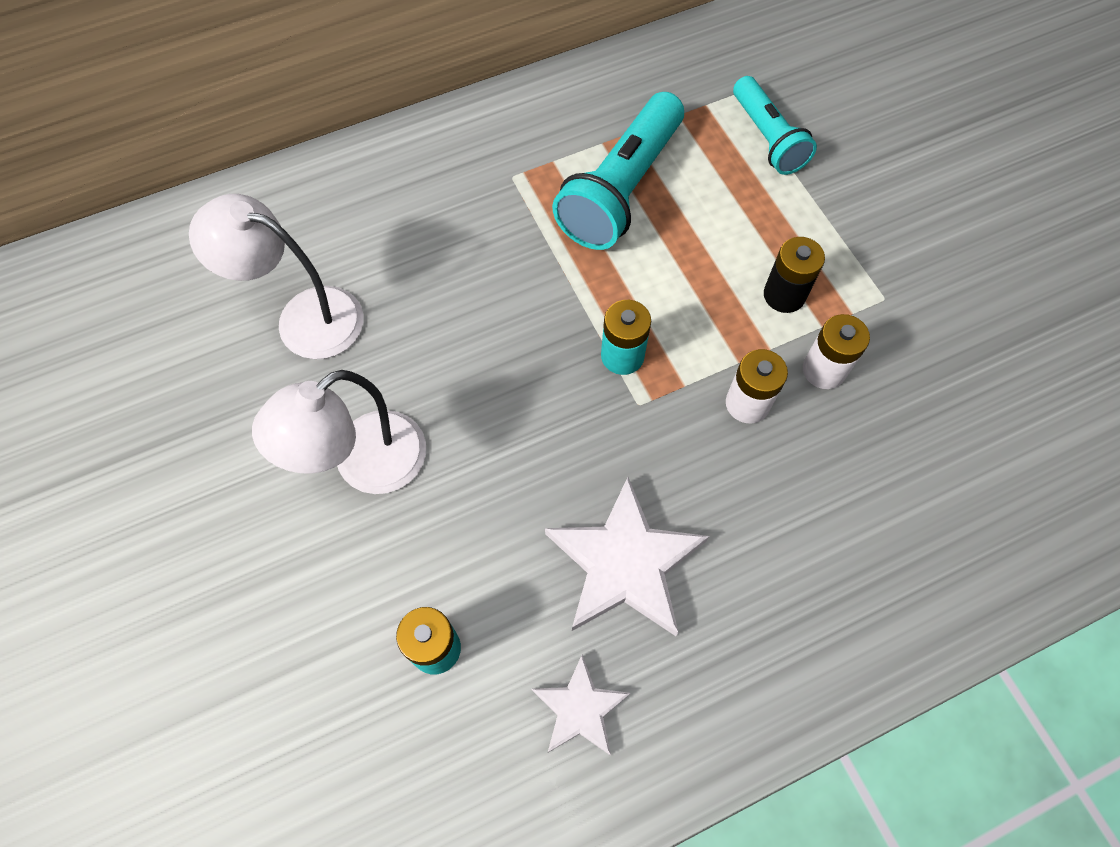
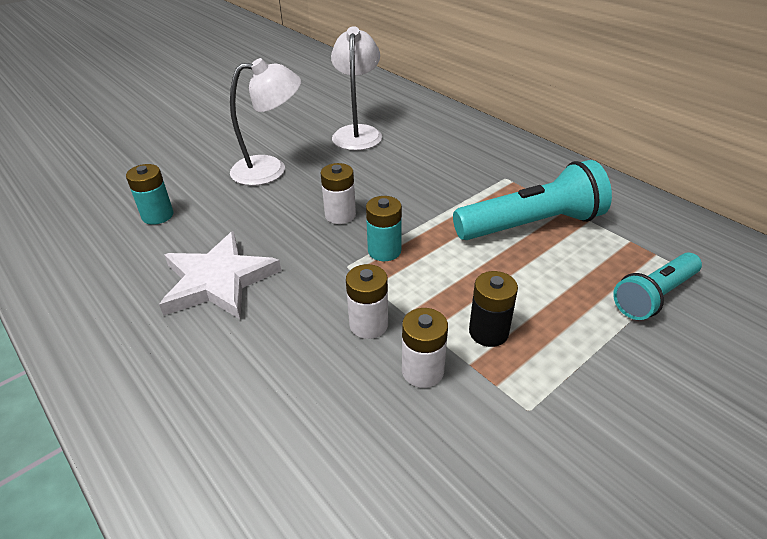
camera: 75 degrees right, 25 degrees down
(364, 465) = (270, 169): white lamp -> white lamp turned 135 degrees clockwise
(527, 390) = (340, 215): none -> white battery
(580, 709) = (114, 279): white star -> none
(621, 189) = (531, 225): turquoise flashlight -> turquoise flashlight turned 150 degrees clockwise

